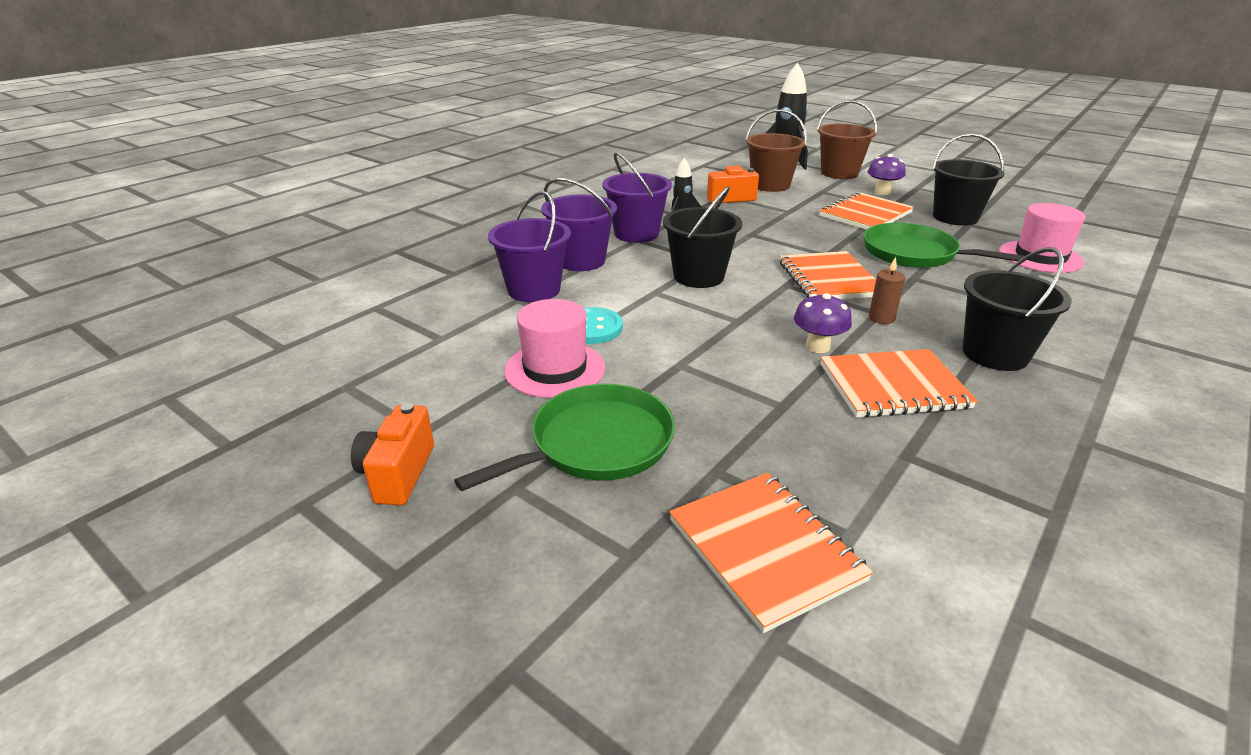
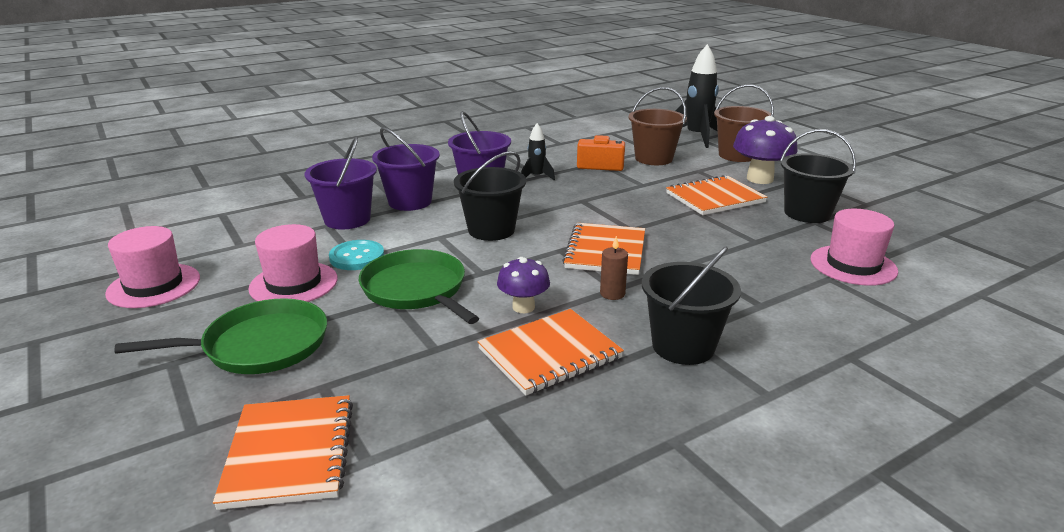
camera: 20 degrees right, 5 degrees down
(387, 404) = (154, 286): none -> pink hat
(398, 474) = (109, 335): orange camera -> none
(882, 192) = (759, 179): purple mushroom -> purple mushroom, size x1.65
(893, 386) = (549, 354): orange notebook -> orange notebook turned 45 degrees counterclockwise
(914, 253) = (719, 241): green pan -> green pan (416, 289)

